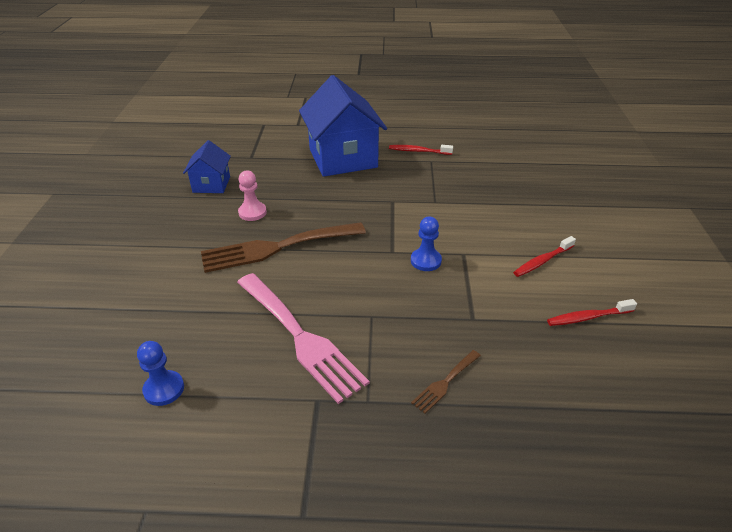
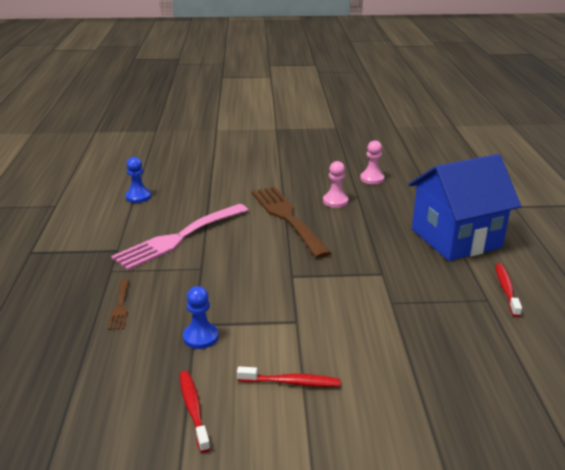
camera: 85 degrees right, 10 degrees down
(211, 184) = (372, 179): blue house -> pink pawn
(426, 261) = (280, 296): blue pawn -> blue pawn (200, 337)
(445, 383) = (120, 306): brown fork -> brown fork turned 135 degrees counterclockwise
(542, 261) = (291, 382): red toothbrush -> red toothbrush turned 135 degrees clockwise

